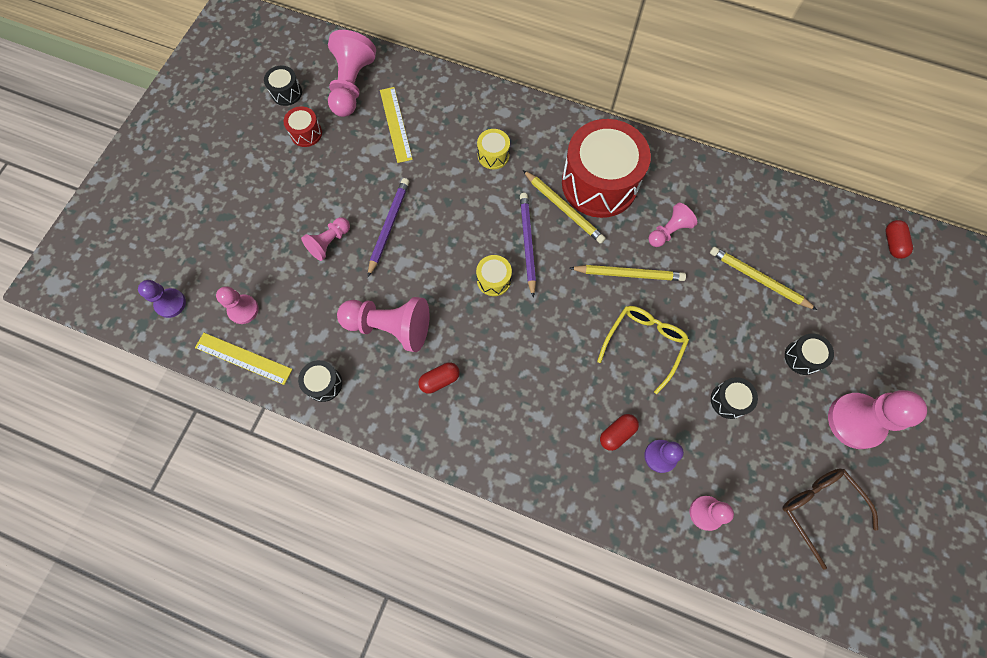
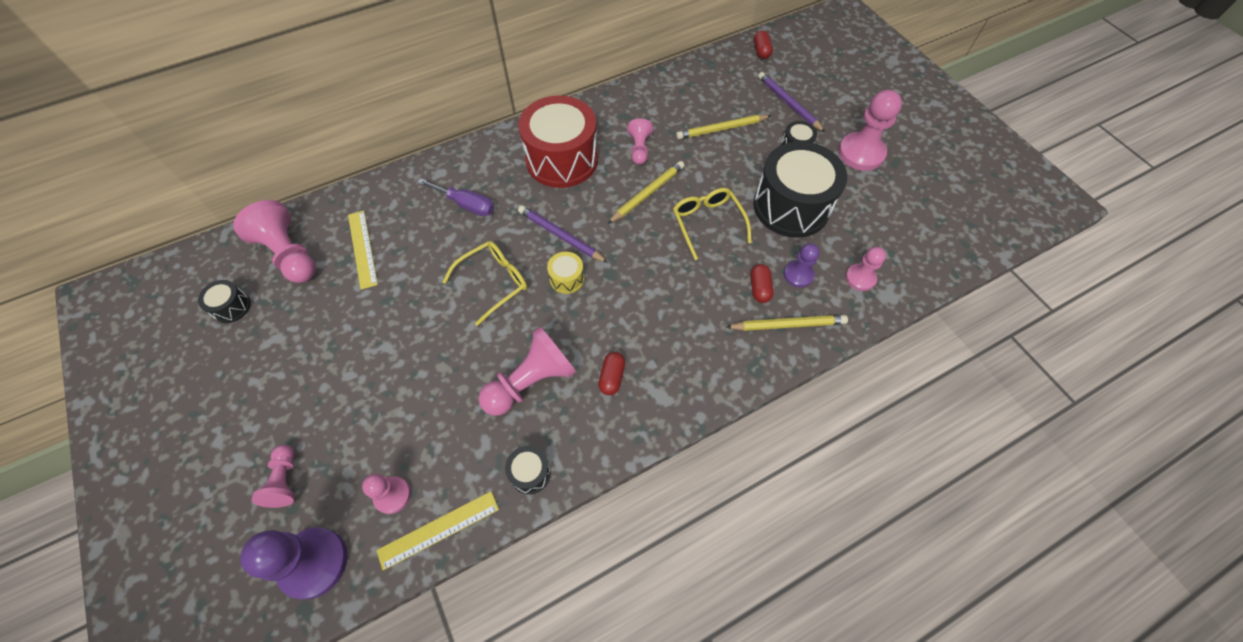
camera: 50 degrees left, 10 degrees down
(170, 303) = (314, 563): purple pawn -> purple pawn, size x1.74
(306, 133) = (288, 319): red drum -> none
(329, 242) = (408, 374): pink pawn -> pink pawn (285, 480)
(389, 226) = (444, 318): purple pencil -> purple pencil (788, 103)
(395, 124) = (362, 249): yellow ruler -> yellow ruler turned 45 degrees clockwise
(445, 232) = (494, 282): none -> yellow glasses
(493, 155) = (466, 205): yellow drum -> purple screwdriver
(564, 208) = (558, 194): yellow pencil -> yellow pencil (788, 324)
(728, 400) = (791, 206): black drum -> black drum, size x2.35
(819, 508) = (904, 214): brown glasses -> none
(892, 243) = (761, 51): red capsule -> red capsule turned 45 degrees clockwise

